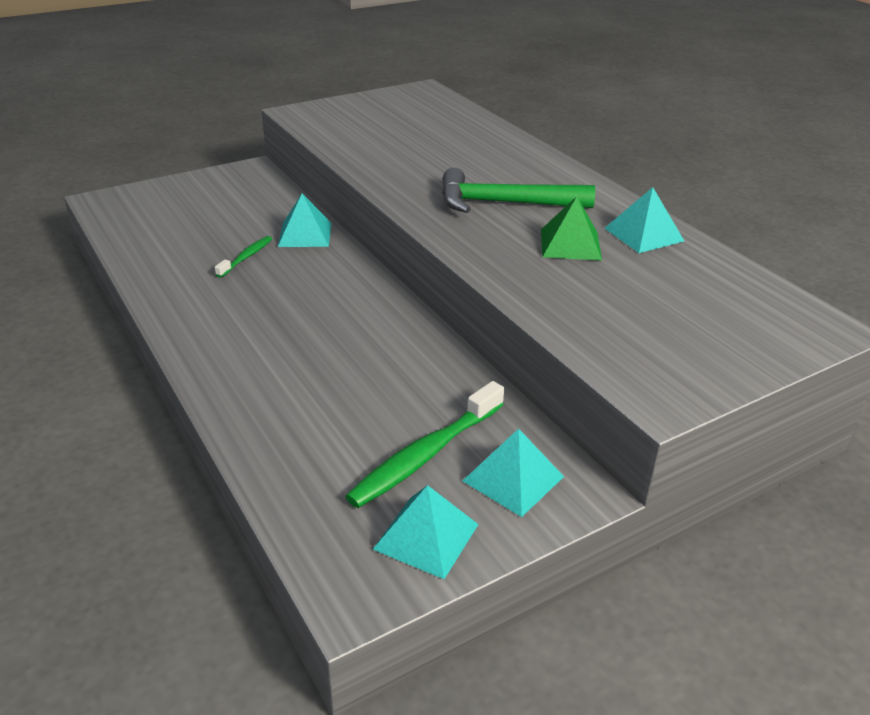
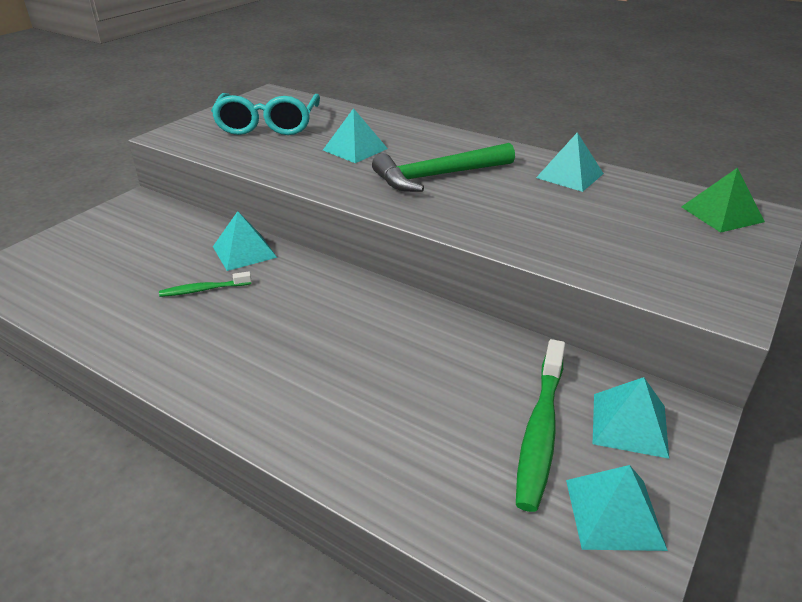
camera: 25 degrees left, 0 degrees up
(246, 257) = (203, 290): green toothbrush -> green toothbrush turned 105 degrees counterclockwise
(392, 120) = (268, 125): none -> turquoise glasses
(450, 160) = (355, 149): none -> turquoise pyramid
(570, 244) = (525, 198): green pyramid -> green pyramid (722, 214)

